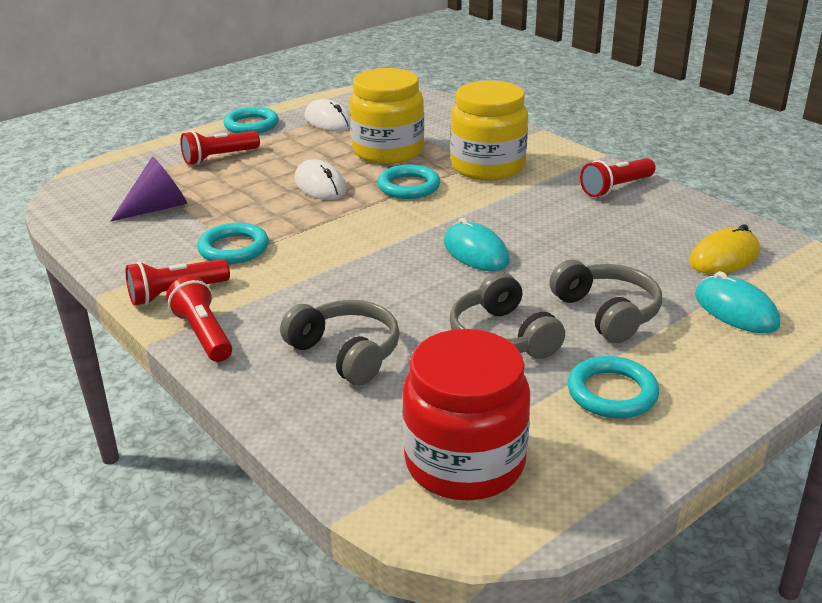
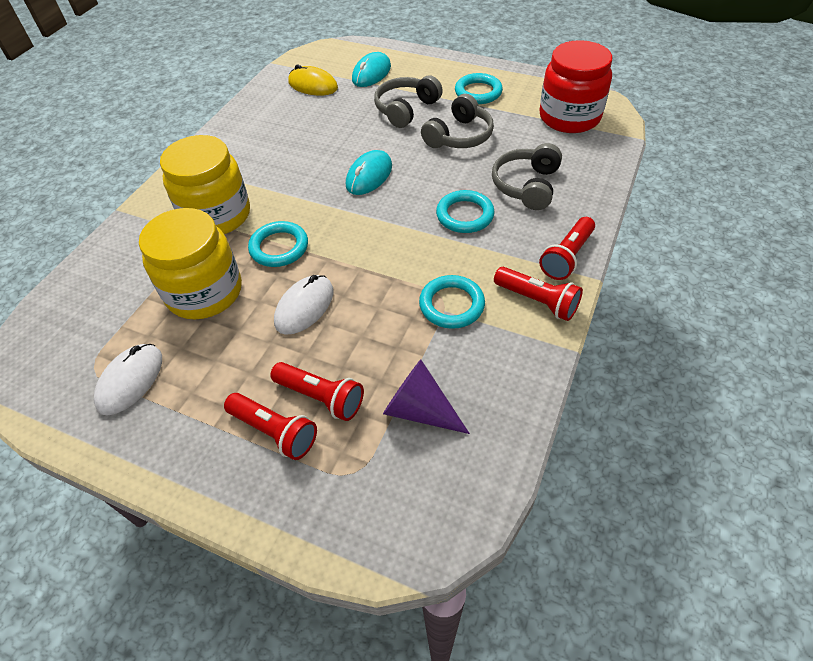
camera: 115 degrees left, 20 degrees up
(251, 125) = (162, 457): turquoise ring -> turquoise ring (465, 215)
(616, 188) = (231, 142): red flashlight -> red flashlight (321, 397)

